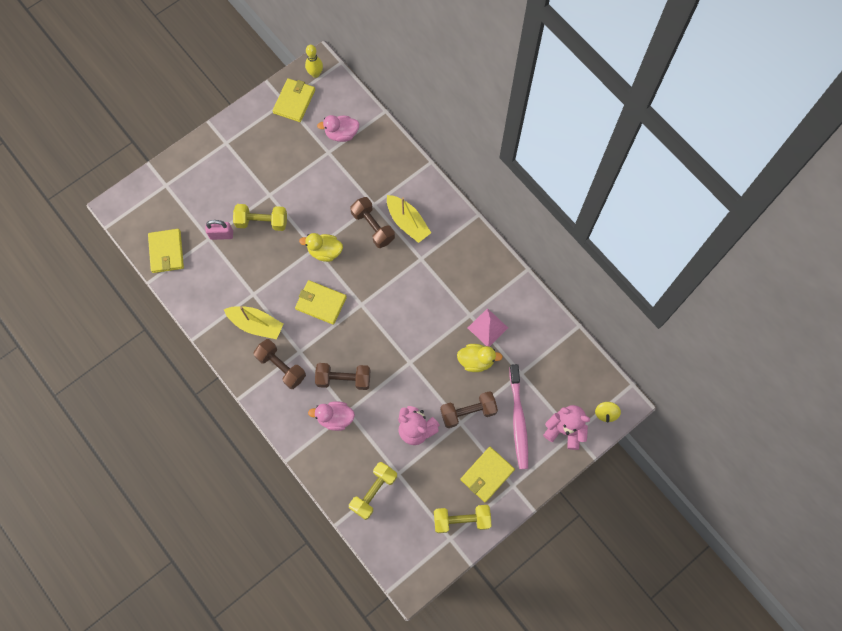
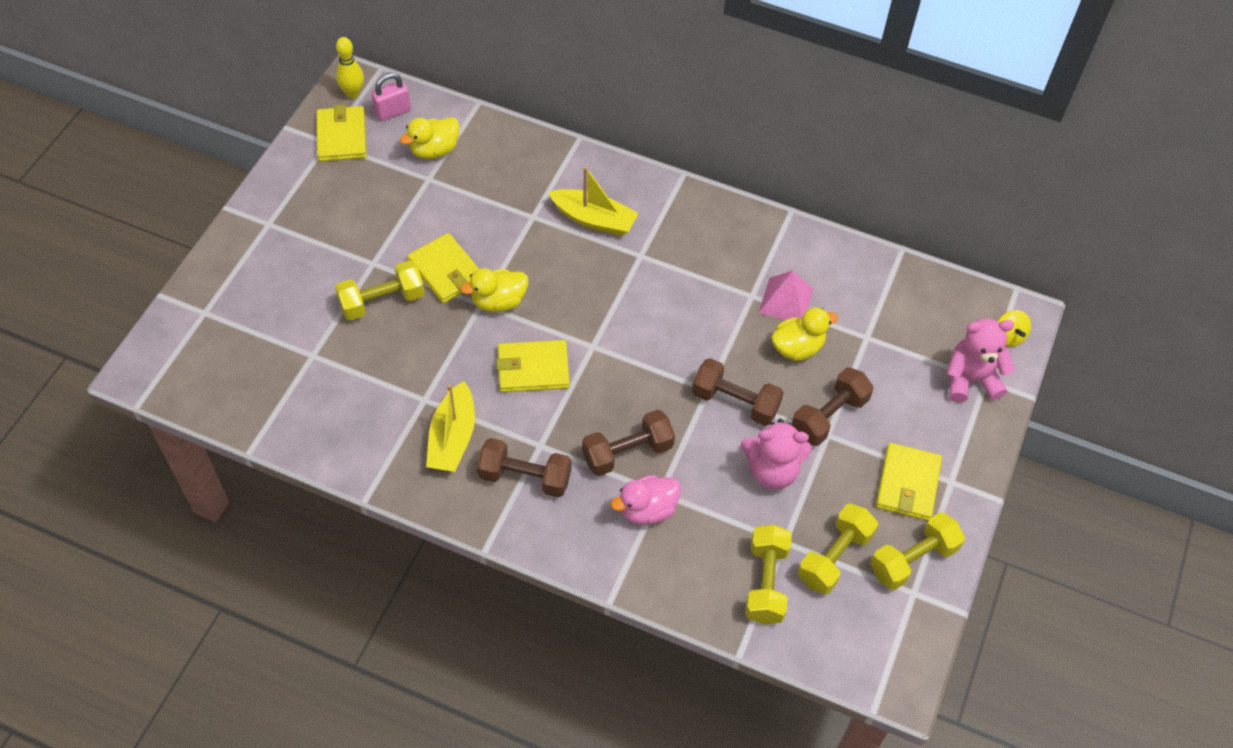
camera: 30 degrees left, 15 degrees down
(166, 252) = (255, 399): yellow wallet -> yellow wallet (446, 271)
(221, 235) = (329, 342): pink padlock -> pink padlock (392, 112)
(256, 324) = (452, 437): yellow boat -> yellow boat turned 105 degrees clockwise
(341, 134) = (434, 150): pink duck -> yellow duck
(373, 227) = (549, 243): brown dumbbell -> brown dumbbell (735, 402)
(419, 496) = (834, 557): none -> yellow dumbbell
(518, 420) = (902, 396): pink toothbrush -> none

